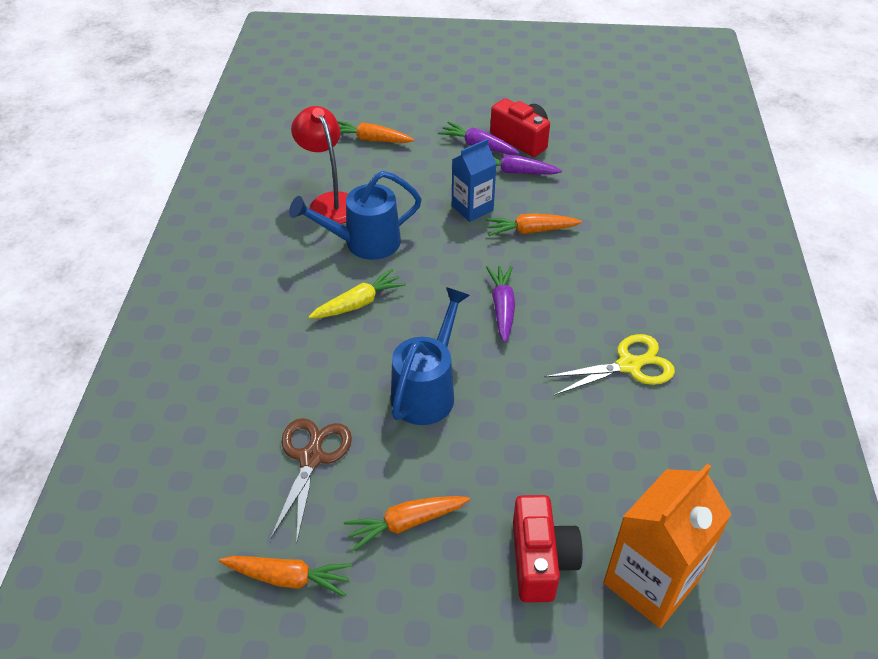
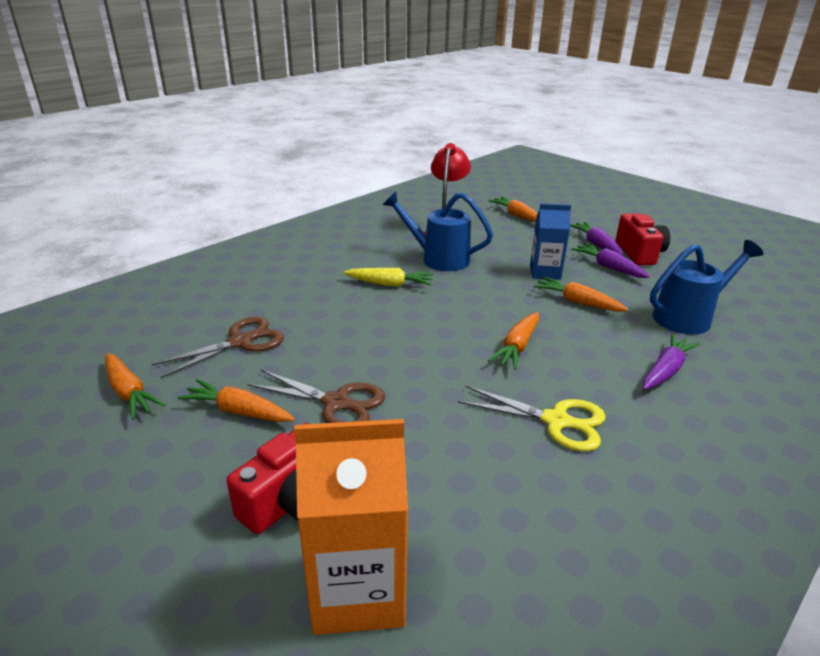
camera: 40 degrees right, 15 degrees down
(427, 390) = (366, 349): blue watering can -> blue watering can (688, 317)
(469, 459) = (336, 403): none -> brown scissors
(502, 307) = (491, 332): purple carrot -> purple carrot (666, 370)
(536, 311) = (517, 347): none -> orange carrot

